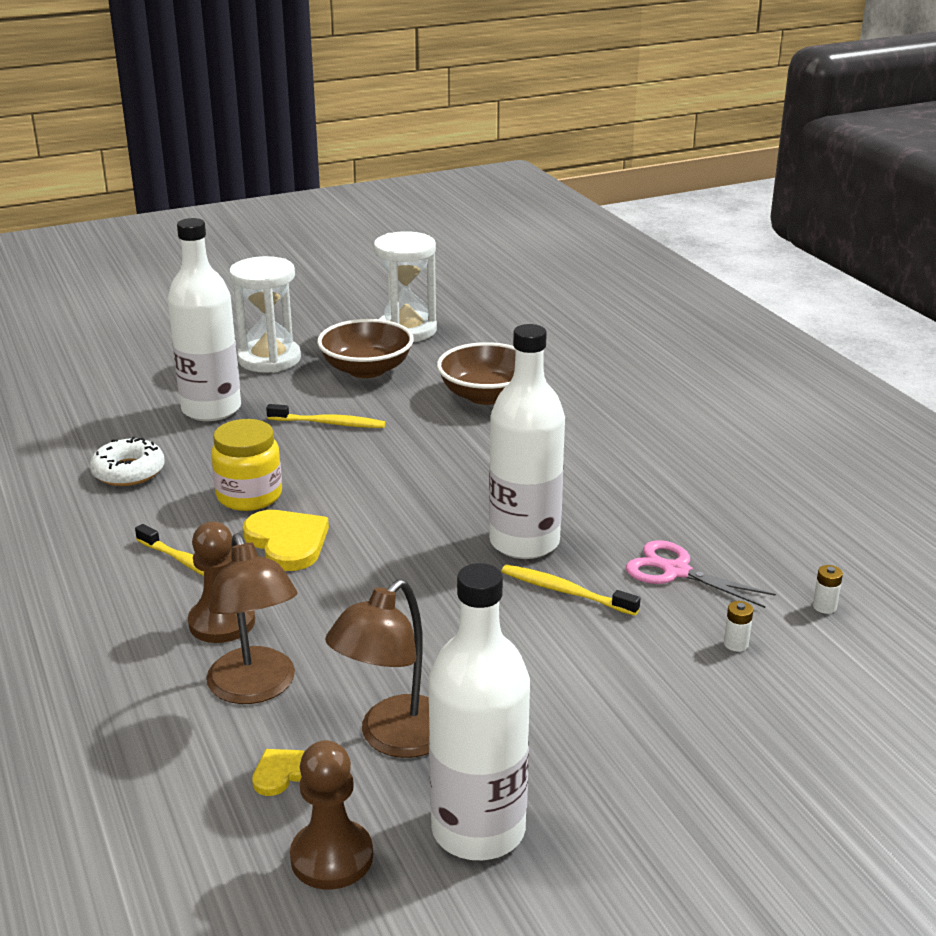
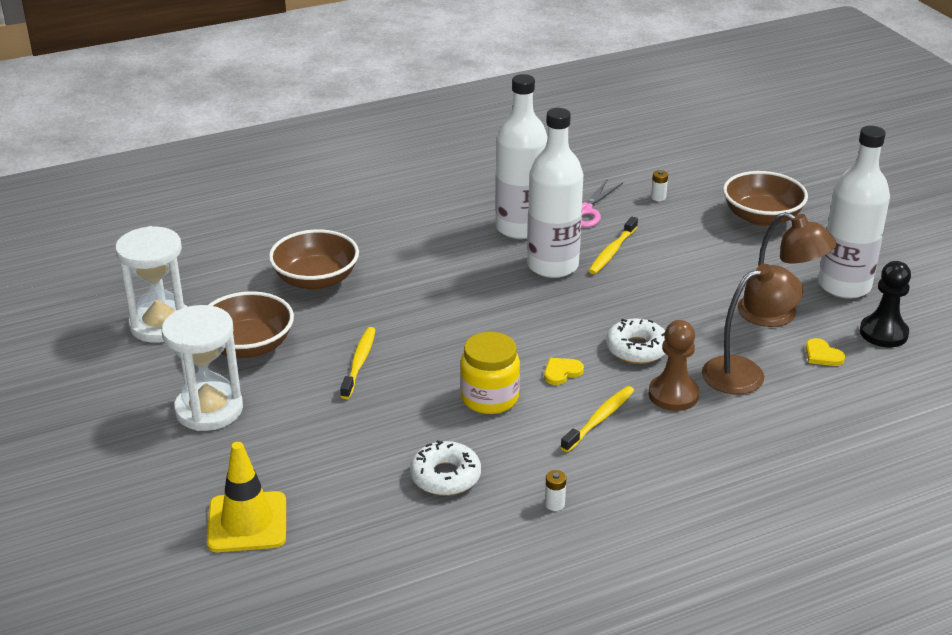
camera: 90 degrees left, 5 degrees up
(107, 384) = (247, 522): none -> yellow traffic cone
(211, 409) = (320, 438): white bottle -> white bottle (520, 228)
(287, 542) = (561, 372): yellow heart -> yellow heart, size x0.54
(326, 599) = (637, 349): none -> white donut
(332, 857) = (883, 333): brown pawn -> black pawn
(697, 755) = (761, 217): none -> brown bowl
(824, 607) = (615, 166): white battery -> white battery (554, 504)

